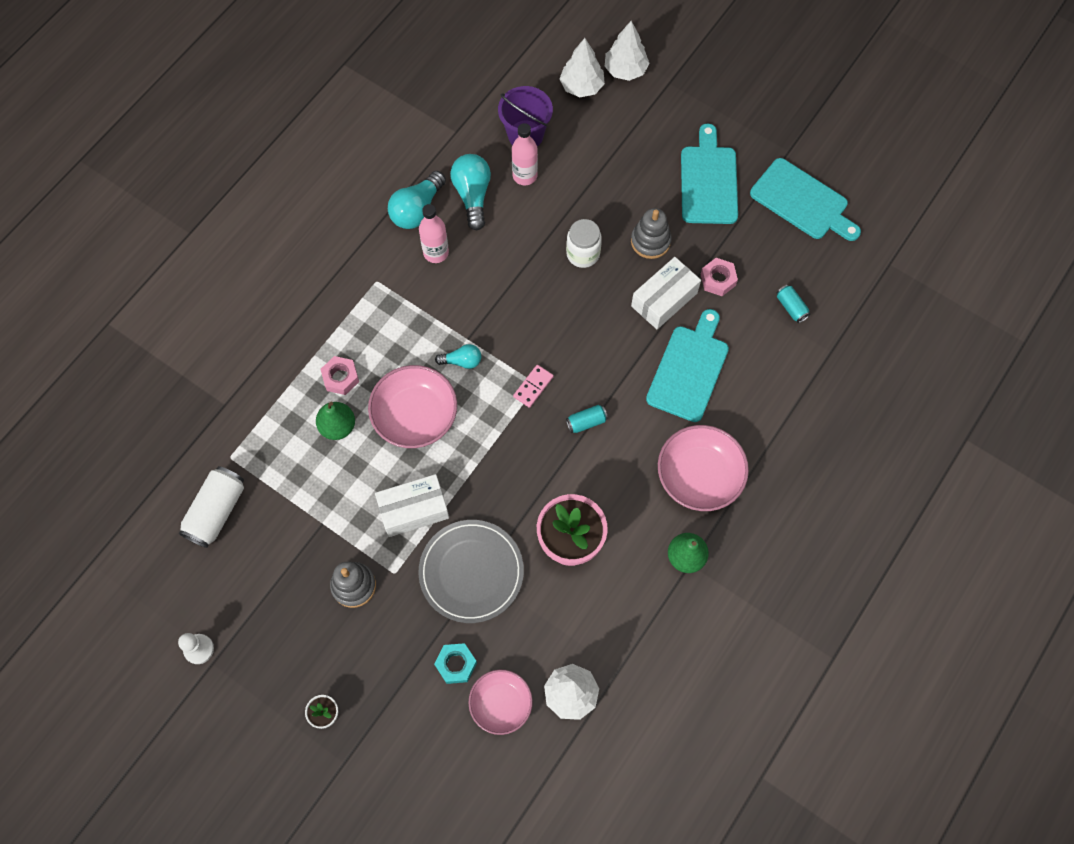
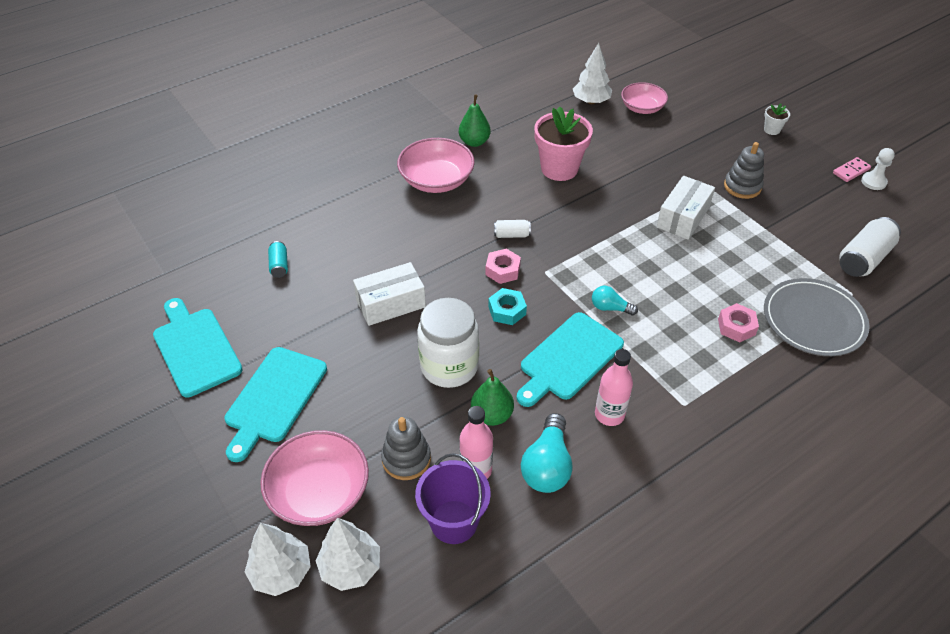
camera: 160 degrees left, 20 degrees down
(338, 426) = (744, 289): green pear -> green pear (492, 415)
(414, 510) = (683, 217): white box -> white box turned 60 degrees counterclockwise
(415, 415) = (667, 278): pink bowl -> pink bowl (319, 492)
(417, 209) = (619, 470): turquoise light bulb -> none
(456, 664) = (669, 131): turquoise nut -> turquoise nut (507, 310)
(471, 572) = (644, 172): grey plate -> grey plate (813, 320)
(533, 387) = (548, 271): pink domino -> pink domino (851, 171)
(583, 254) = (449, 366): white jar -> white jar, size x1.54
(586, 422) = (511, 235): turquoise can -> white can
(650, 241) = (373, 357): grey stacking toy -> grey stacking toy (406, 459)
(689, 369) = (401, 246): turquoise cutting board -> turquoise cutting board (569, 359)
(718, 279) = (329, 305): pink nut -> pink nut (502, 270)

